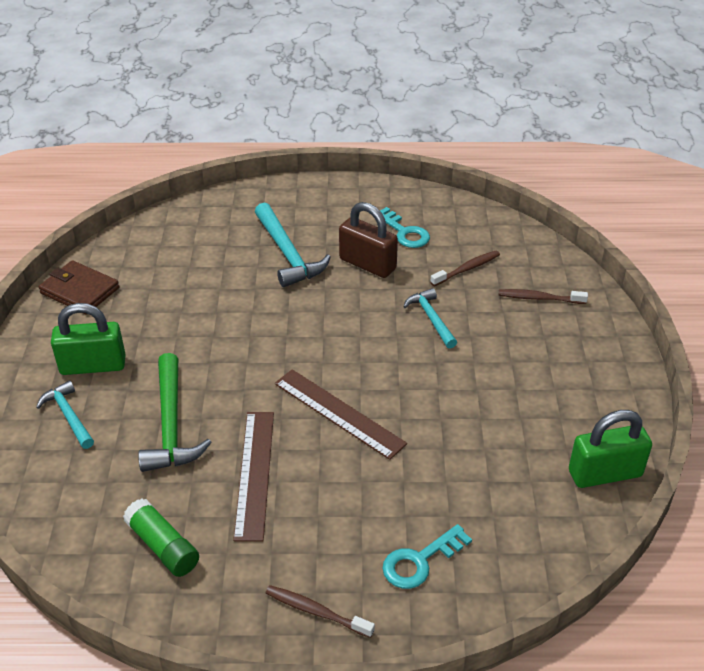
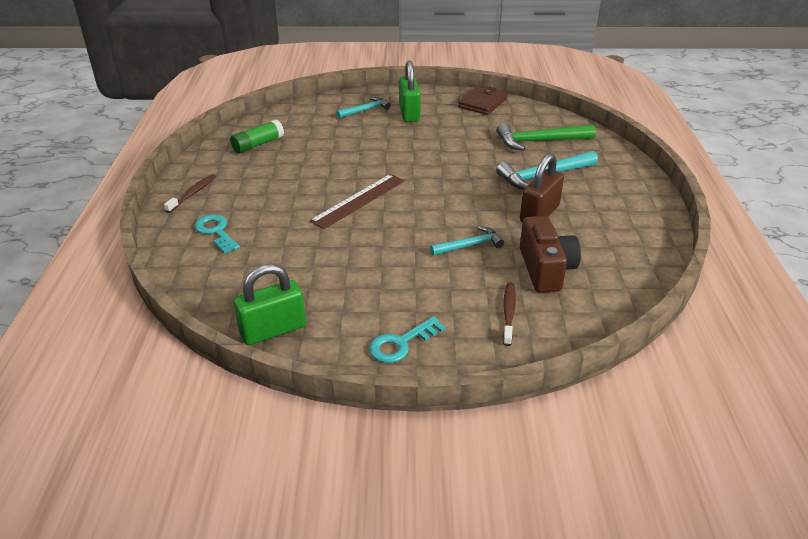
camera: 90 degrees right, 5 degrees down
(171, 425) = (354, 141): green hammer -> green hammer (539, 141)
(254, 473) = (307, 170): brown ruler -> none
(404, 232) = (594, 234): turquoise key -> turquoise key (401, 343)
(466, 269) = (545, 269): brown toothbrush -> brown camera
(605, 473) = (273, 330): green padlock -> green padlock turned 75 degrees clockwise

